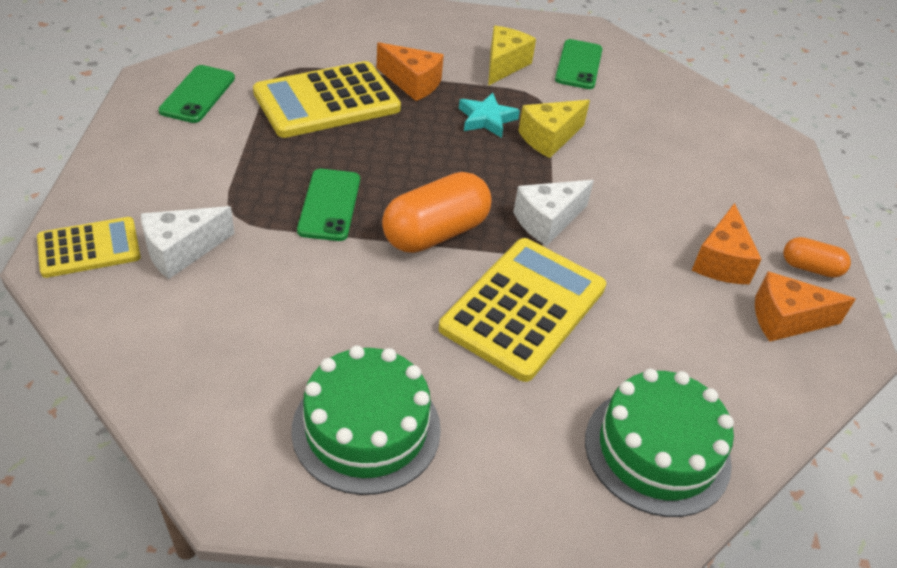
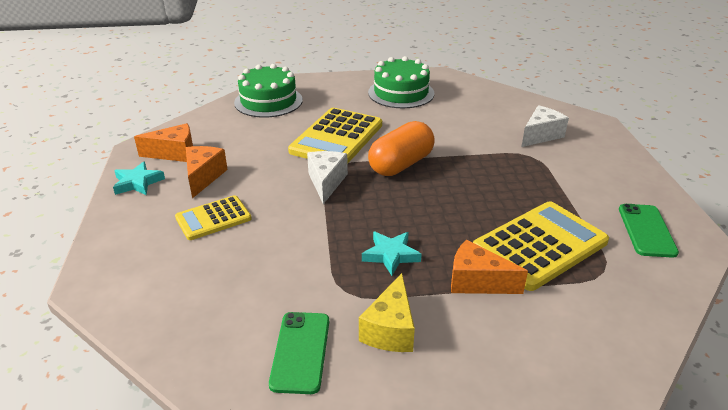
camera: 175 degrees right, 10 degrees down
(89, 248) = (589, 130): yellow calculator -> yellow calculator (213, 218)
(329, 205) = (478, 169): green phone -> none
(547, 221) = (326, 182): white cheese -> white cheese turned 45 degrees counterclockwise
(549, 138) = (330, 247): yellow cheese -> none
(810, 268) = (138, 182): orange capsule -> turquoise star

